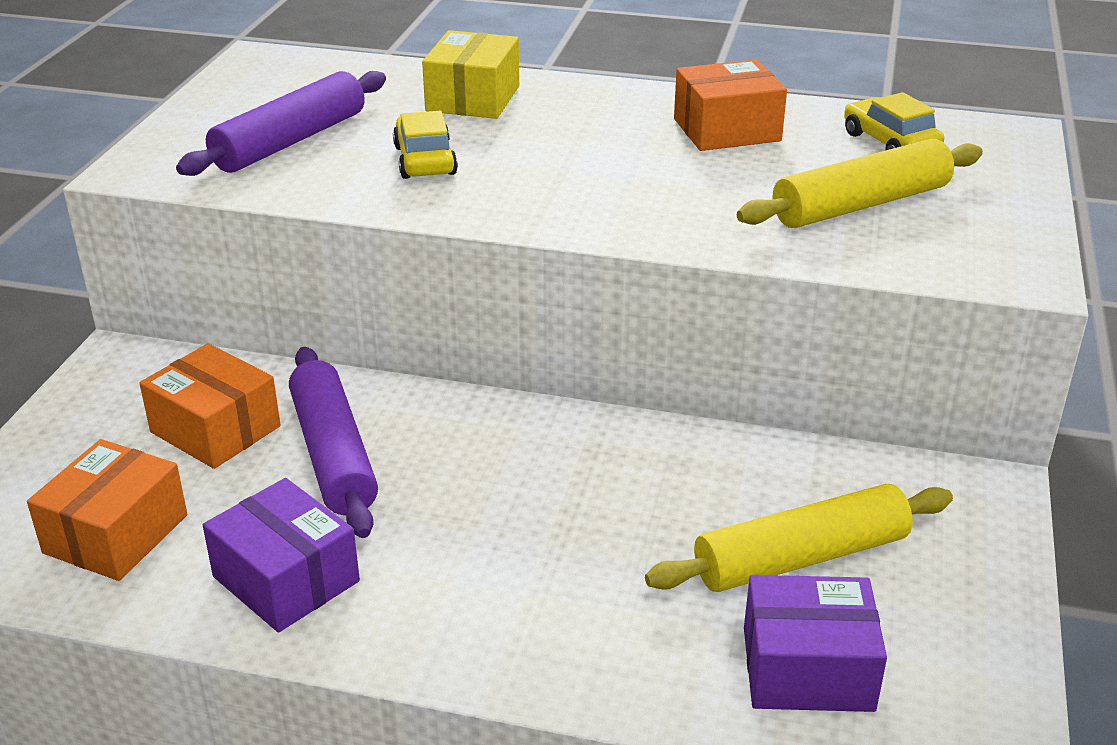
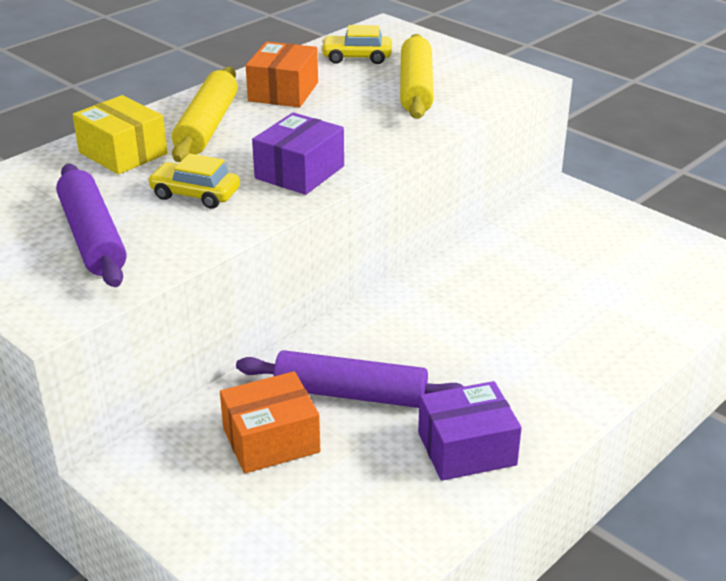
camera: 60 degrees left, 0 degrees up
(116, 534) = (357, 518): orange box -> none
(801, 557) = (579, 263): yellow rolling pin -> yellow rolling pin (207, 126)
(807, 669) = (661, 292): purple box -> purple box (299, 172)

